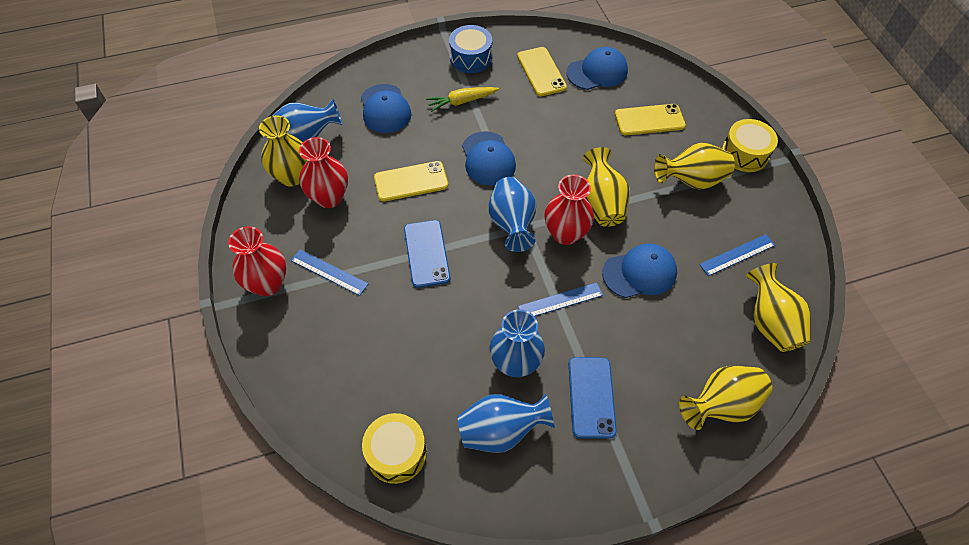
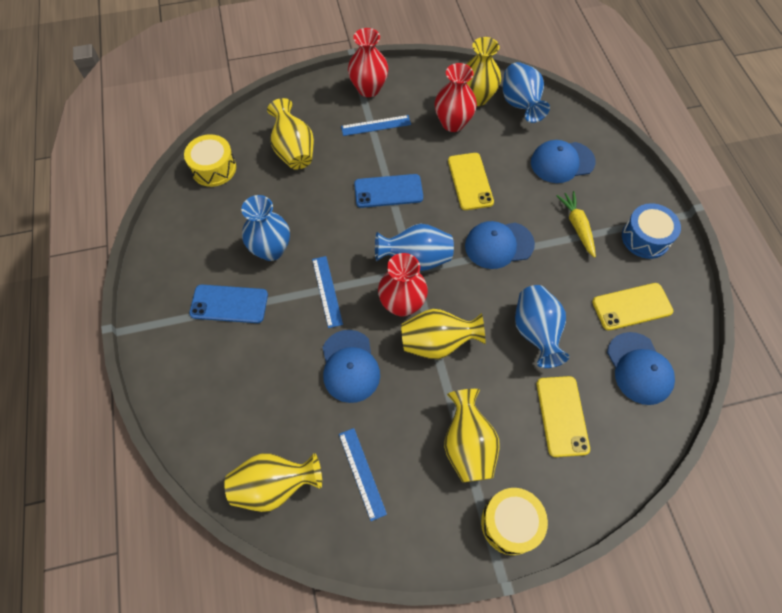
camera: 95 degrees right, 5 degrees up
(329, 272) = (376, 125): blue ruler -> blue ruler turned 45 degrees clockwise
(501, 431) = (214, 235): blue vase -> blue vase (535, 332)
(721, 405) = (198, 412): yellow vase -> yellow vase (294, 151)

